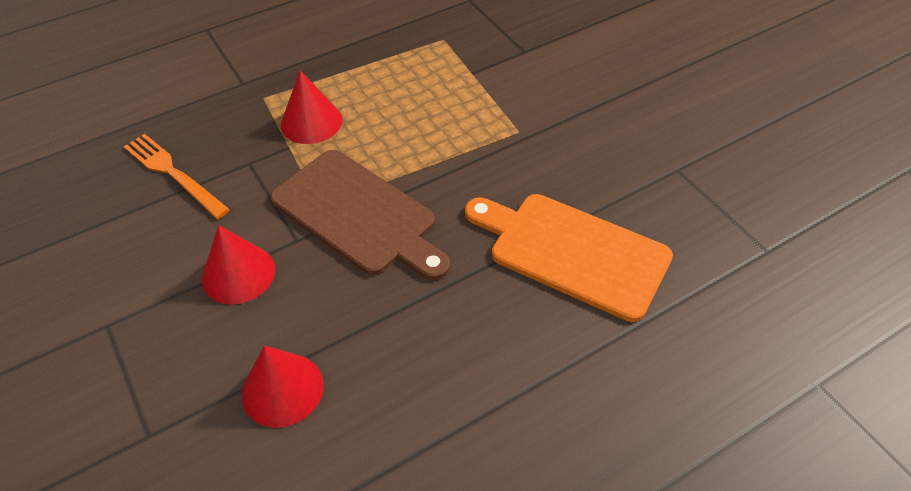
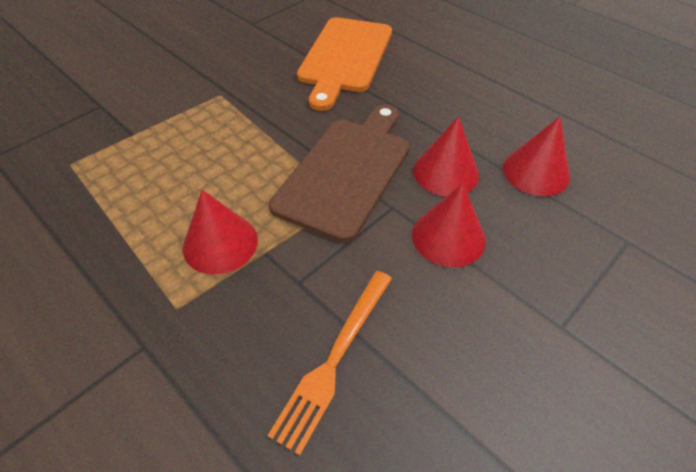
camera: 105 degrees left, 0 degrees up
(321, 298) = (446, 172): none -> red cone

